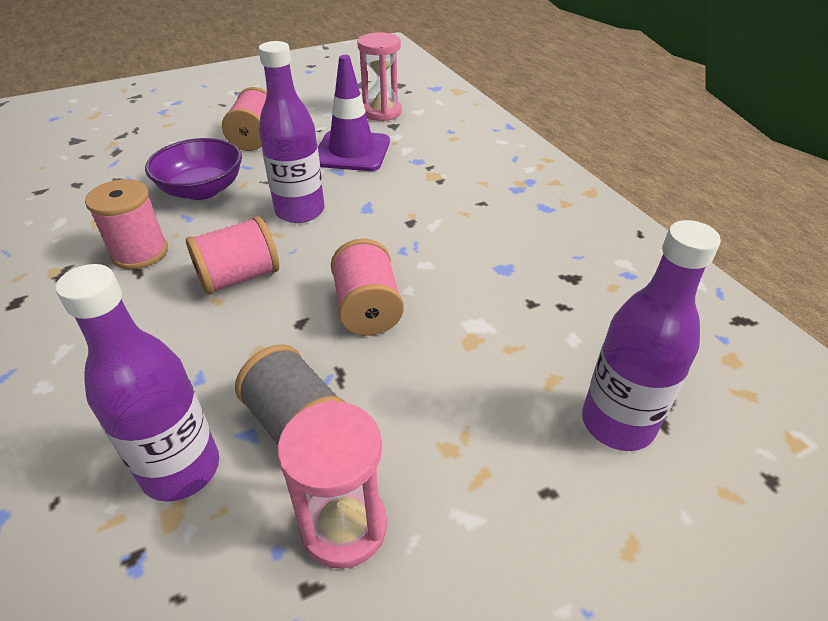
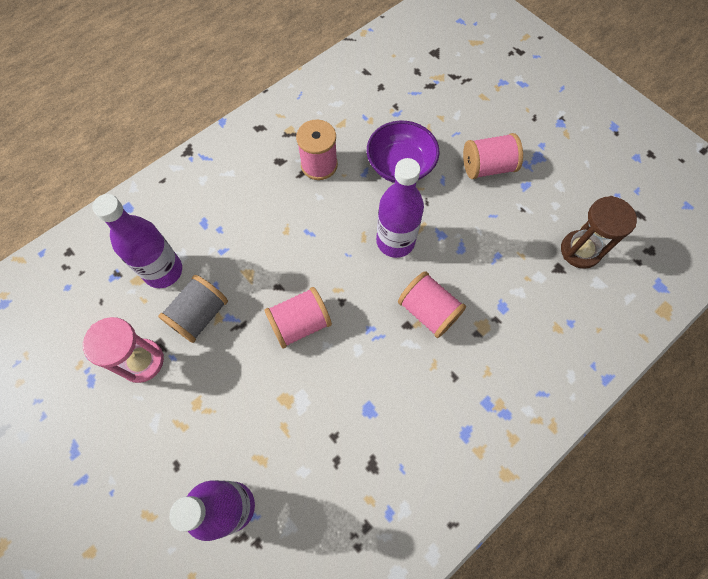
camera: 75 degrees right, 25 degrees up
(239, 277) = (311, 233): pink spool -> pink spool (428, 311)
(352, 151) = (496, 248): purple traffic cone -> none
(381, 112) = (580, 250): pink hourglass -> brown hourglass

